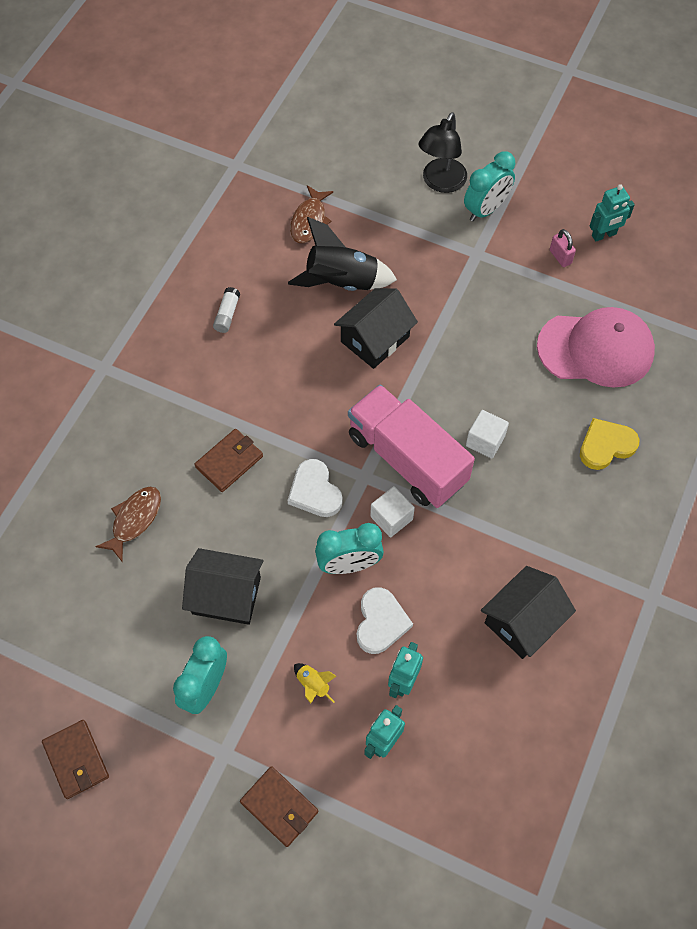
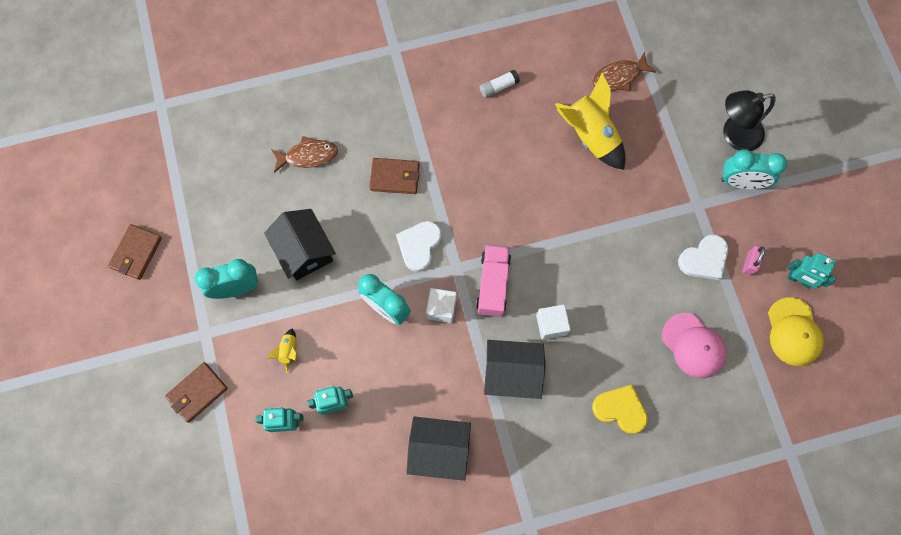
camera: 50 degrees right, 10 degrees up
(279, 807) = (197, 392): brown wallet -> brown wallet turned 45 degrees clockwise
(342, 282) = (590, 136): black rocket -> yellow rocket
(375, 339) = (565, 193): black house -> black house (512, 373)
(381, 622) = (363, 359): white heart -> white heart (704, 259)
(407, 458) = (493, 284): pink truck -> pink truck, size x0.62
(596, 349) = (693, 345): pink cap -> pink cap, size x0.65
(644, 272) = (793, 332): none -> yellow cap

